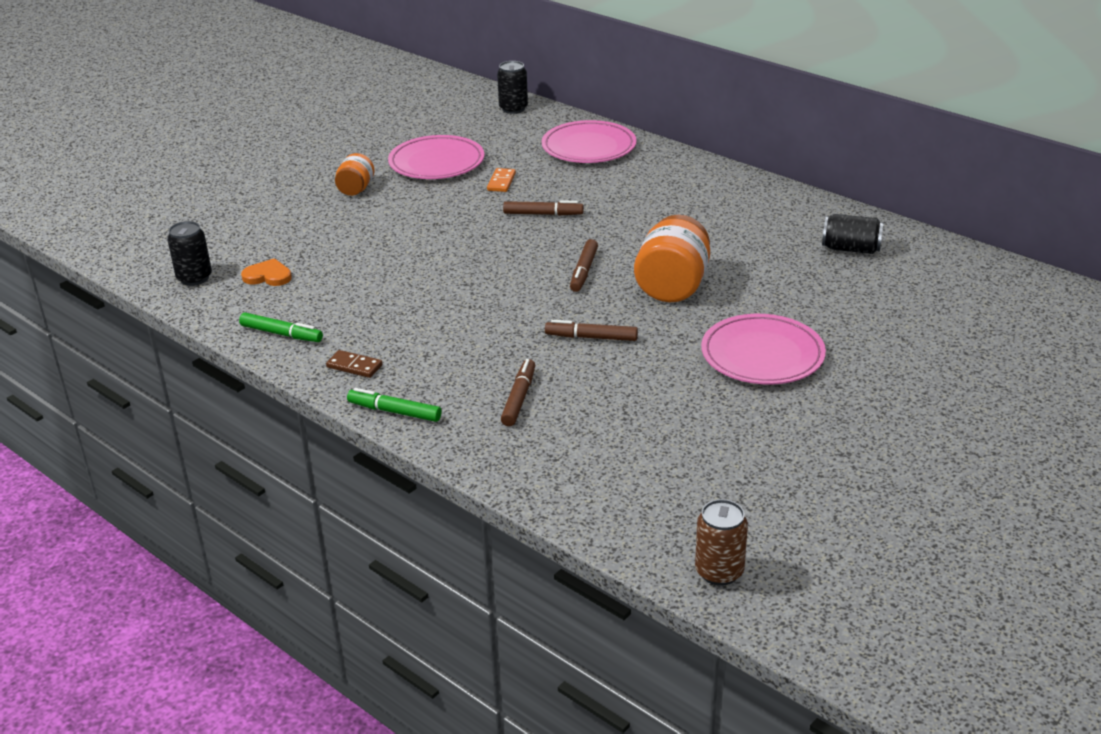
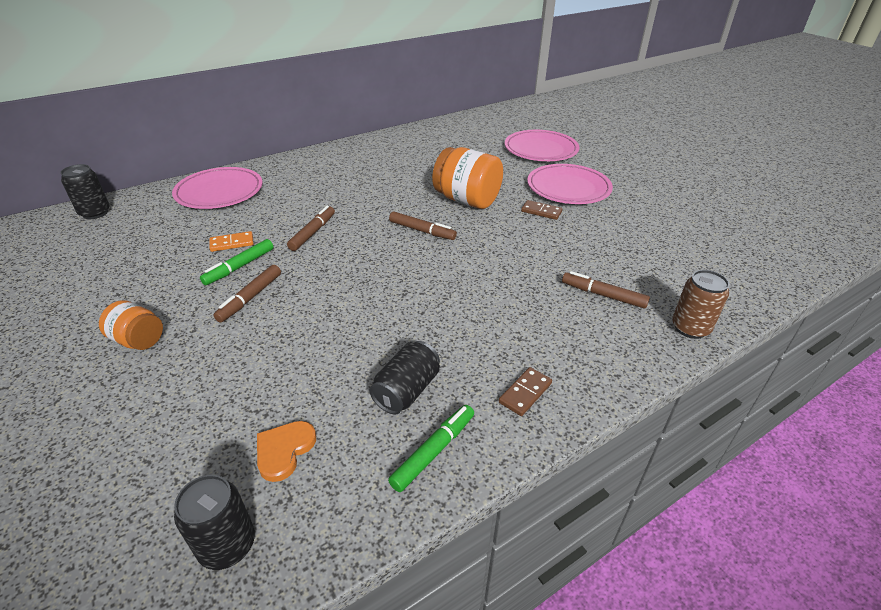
camera: 75 degrees left, 5 degrees up
(394, 412) = (615, 374): green marker -> green marker (239, 267)
(436, 162) = (146, 274): pink plate -> pink plate (540, 149)
(501, 182) = (232, 243): orange domino -> orange domino turned 45 degrees counterclockwise
(591, 337) = (523, 245): brown marker -> brown marker (250, 298)
(680, 341) = (541, 211): none -> brown domino
(719, 572) = (810, 250): brown can -> brown can (690, 328)
(850, 249) = (456, 138): black can -> black can (407, 390)

